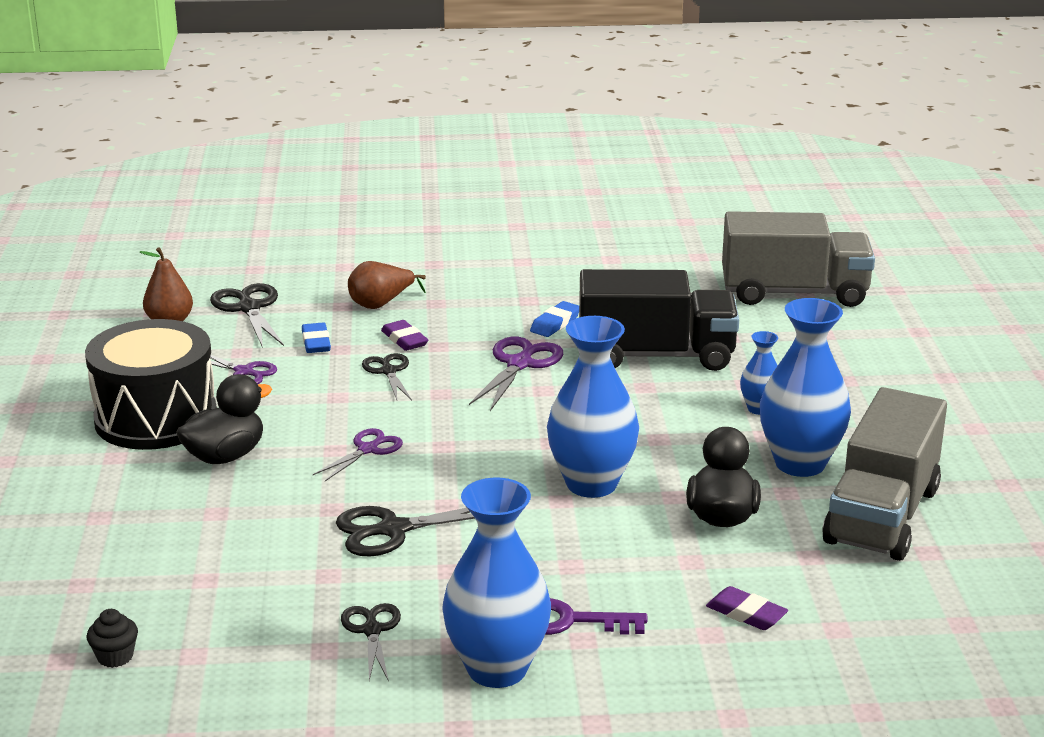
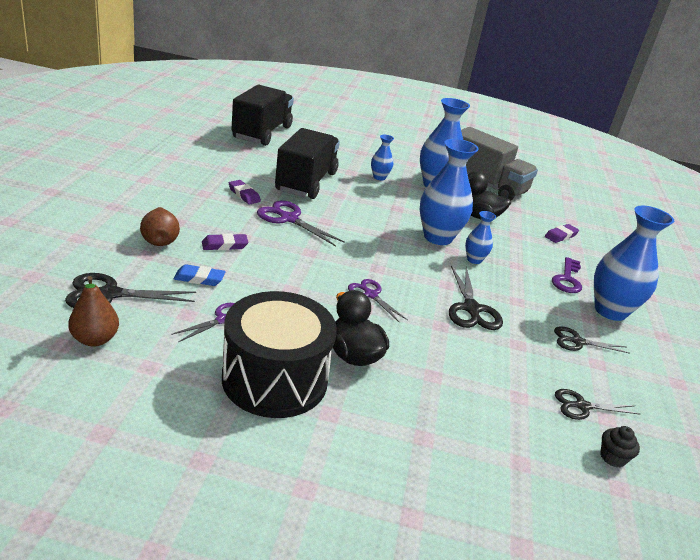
camera: 80 degrees left, 5 degrees up
(388, 371) = (267, 262): black scissors -> black scissors (582, 406)
(548, 523) = (474, 260): none -> blue vase
(555, 323) = (244, 195): blue eraser -> purple eraser
(794, 293) = (262, 133): grey truck -> black truck

